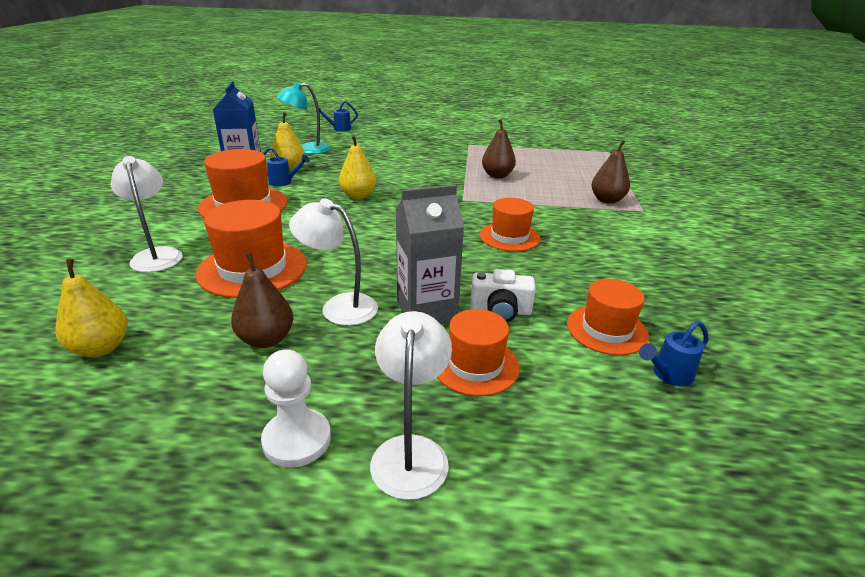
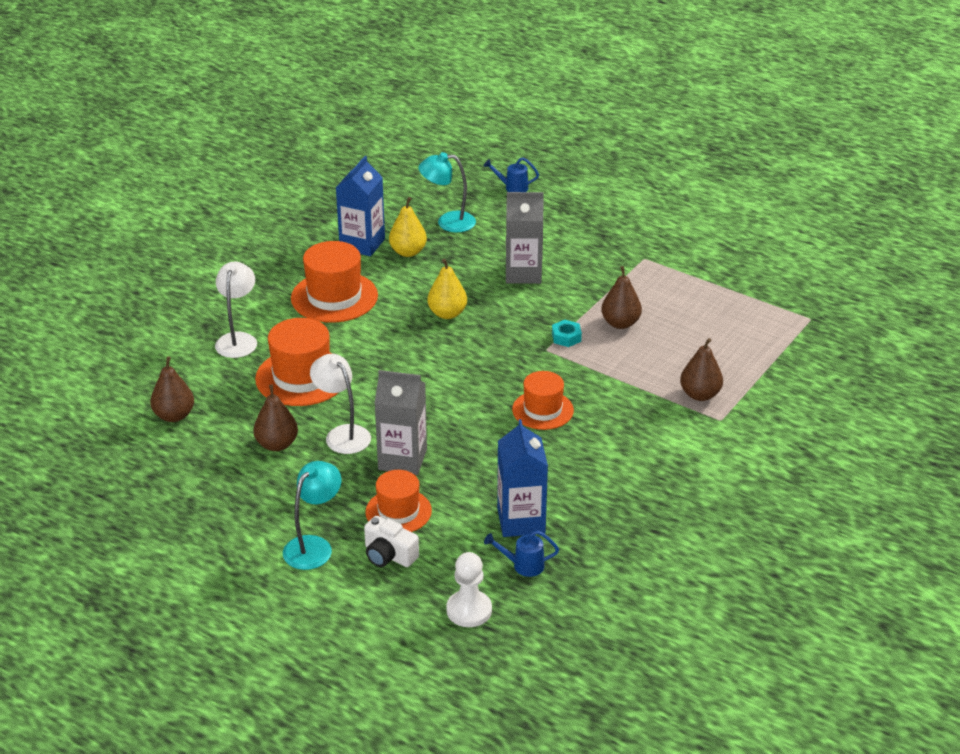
camera: 30 degrees right, 5 degrees up
(101, 348) = (174, 416): yellow pear -> brown pear
(284, 182) = (389, 273): blue watering can -> none
(297, 440) = (257, 516): white pawn -> white pawn (469, 610)
(394, 164) = (523, 273): none -> grey carton
(411, 451) = (314, 546): white lamp -> turquoise lamp
(469, 190) = (566, 337): none -> turquoise nut
(500, 311) = (457, 478): white camera -> white camera (389, 555)
(606, 329) = (521, 521): orange hat -> blue carton

